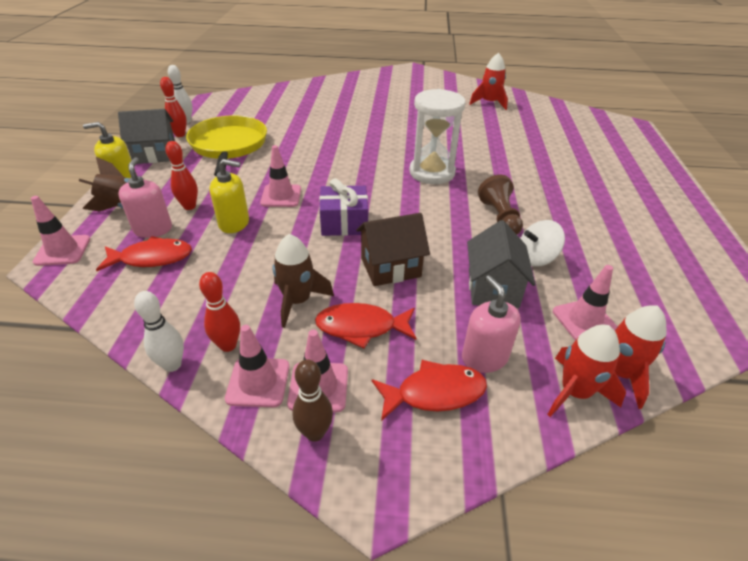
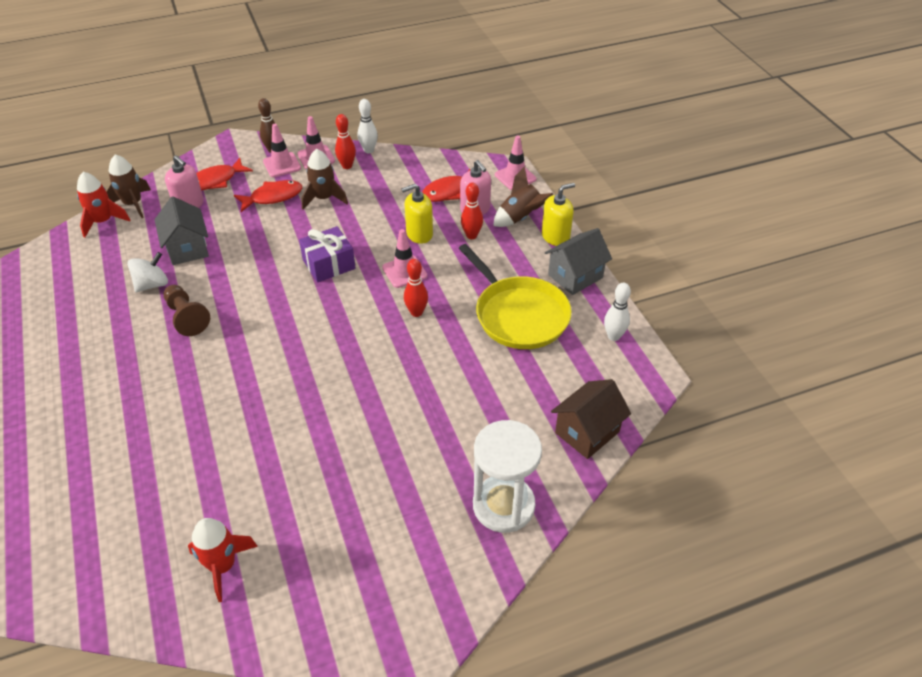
camera: 155 degrees right, 5 degrees up
(180, 135) = (589, 312): red bowling pin -> red bowling pin (416, 312)
(390, 267) = (271, 239): brown house -> brown house (587, 432)
(432, 172) = (270, 355): white hourglass -> white hourglass (503, 505)
(574, 392) = (133, 204): red rocket -> brown rocket
(584, 321) = (119, 246): pink traffic cone -> none

